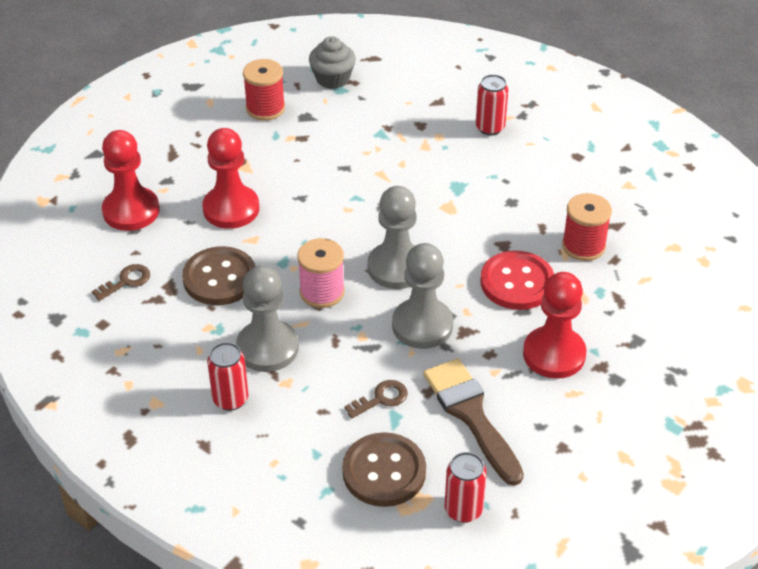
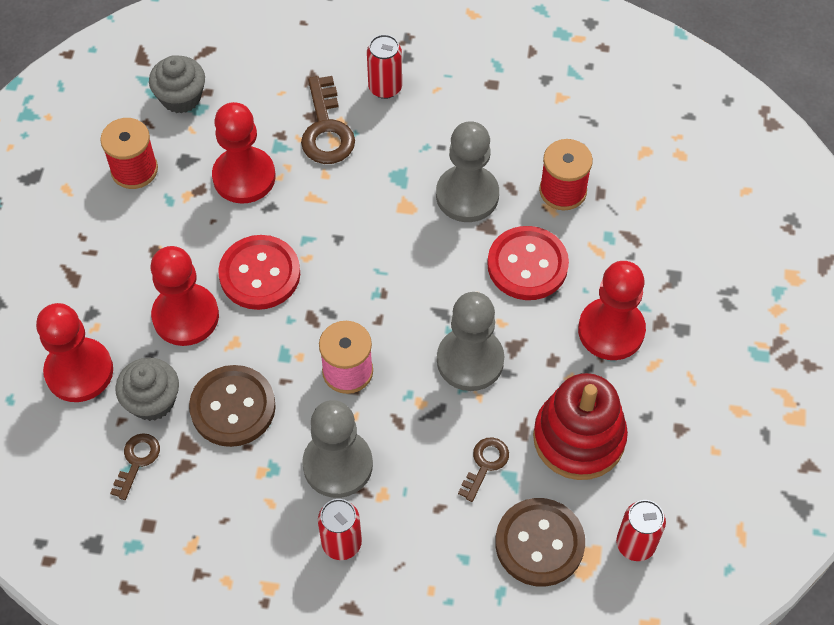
camera: 30 degrees left, 15 degrees up
(166, 250) = (152, 401): none -> grey cupcake
(305, 205) = (260, 274): none -> red button
(340, 142) = (244, 177): none -> red pawn
(396, 267) = (402, 305): grey pawn -> grey pawn (467, 195)
(424, 136) = (326, 129): none -> brown key
(471, 415) = (579, 438): brown brush -> red stacking toy

